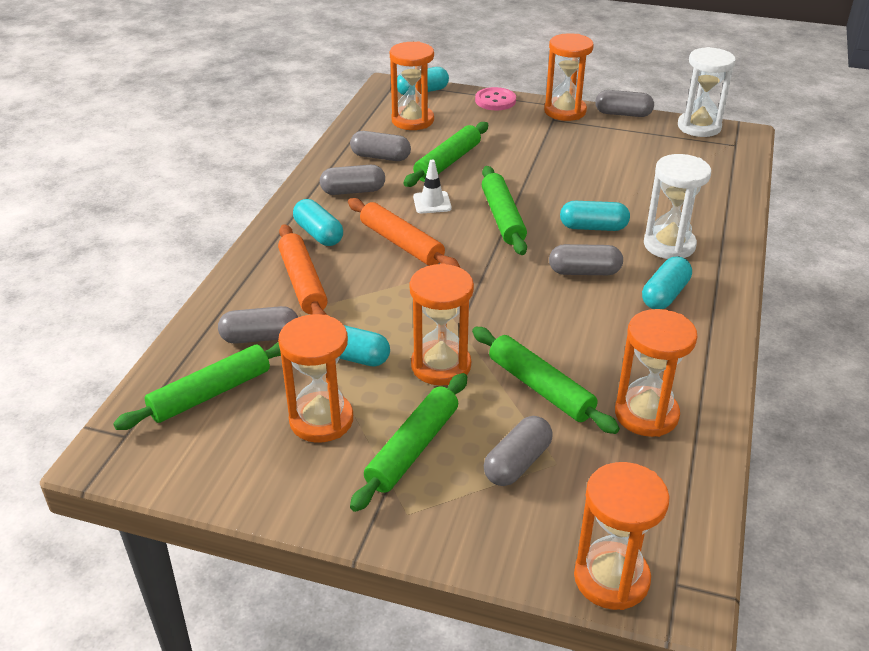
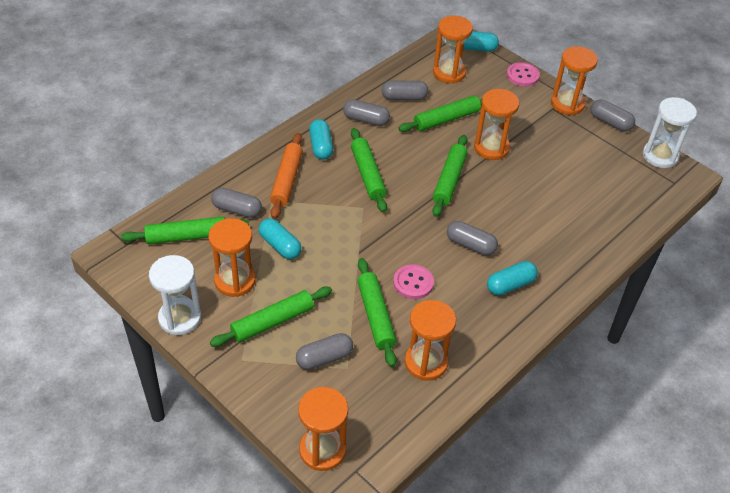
camera: 25 degrees right, 10 degrees up
(380, 157) = (404, 97): grey capsule -> grey capsule turned 45 degrees counterclockwise
(401, 243) = (367, 175): orange rolling pin -> green rolling pin
(432, 203) = (411, 149): white traffic cone -> none
(441, 366) = (327, 275): orange hourglass -> orange hourglass (491, 148)
(554, 334) = (413, 283): none -> pink button
(593, 227) = (505, 212): turquoise capsule -> none
(669, 245) = (547, 248): white hourglass -> white hourglass (180, 318)

